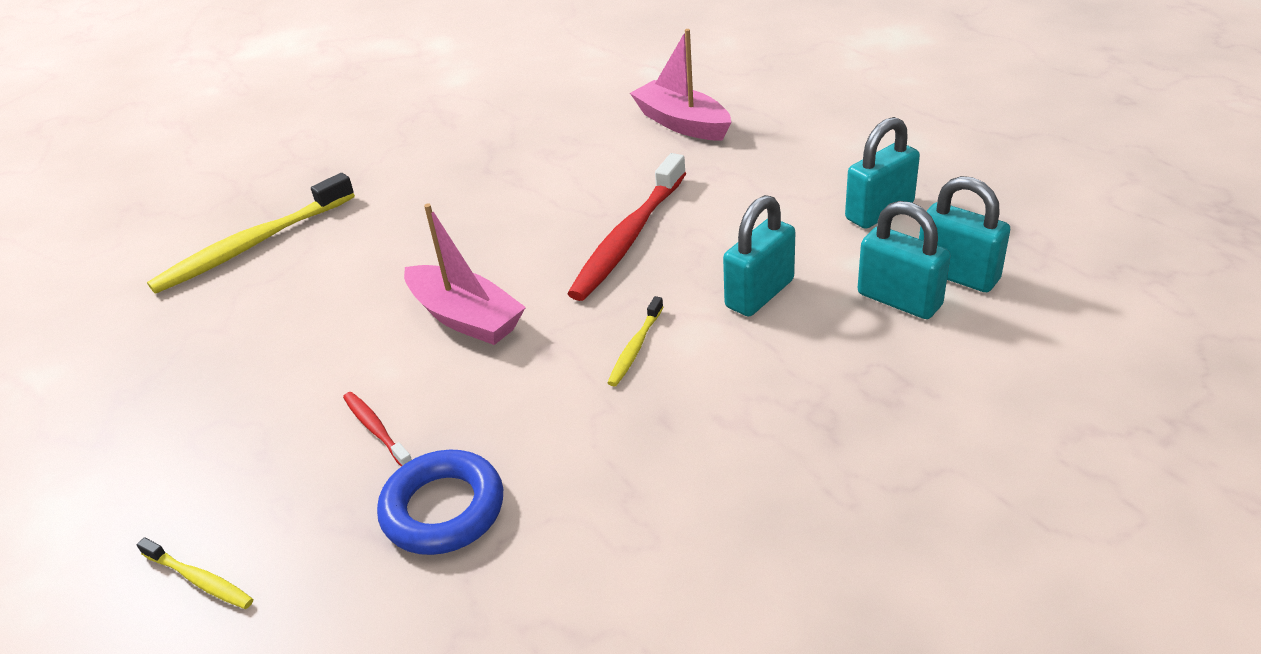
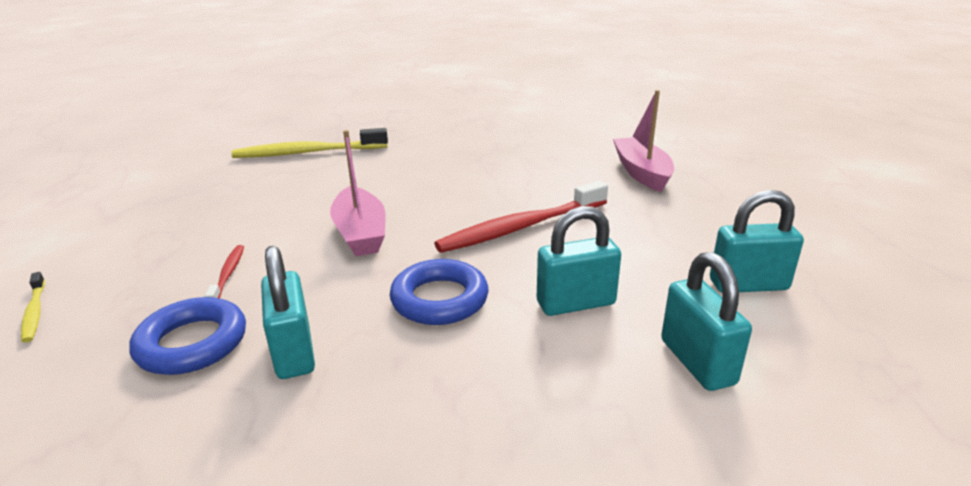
camera: 30 degrees right, 10 degrees down
(635, 348) = (439, 299): yellow toothbrush -> blue ring
(957, 274) = (779, 366): turquoise padlock -> turquoise padlock (294, 352)

